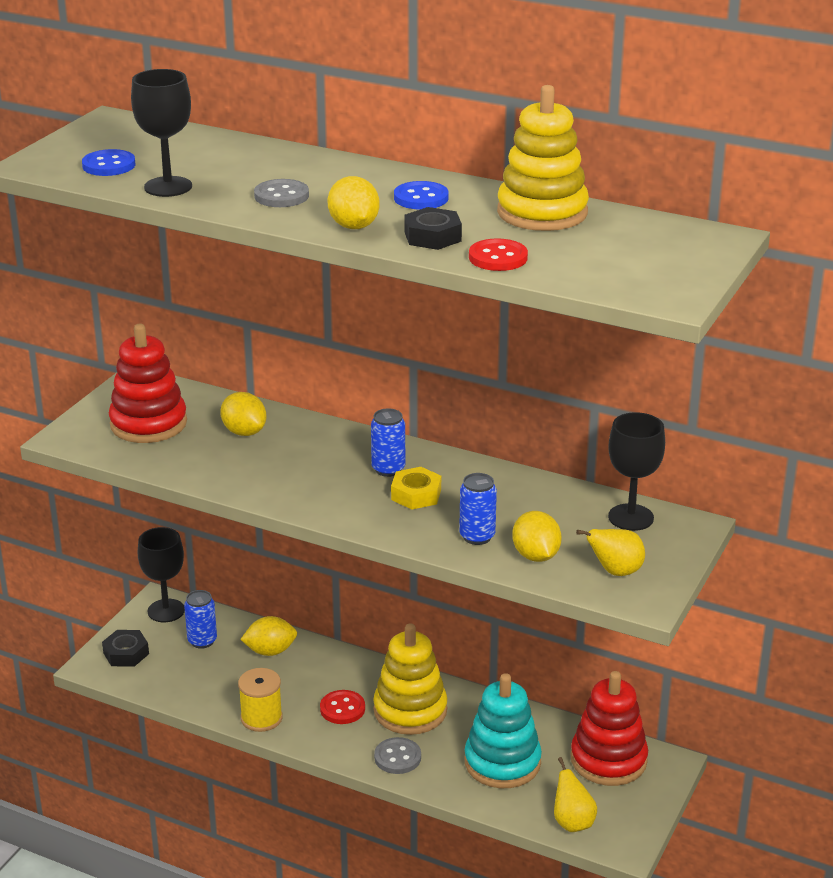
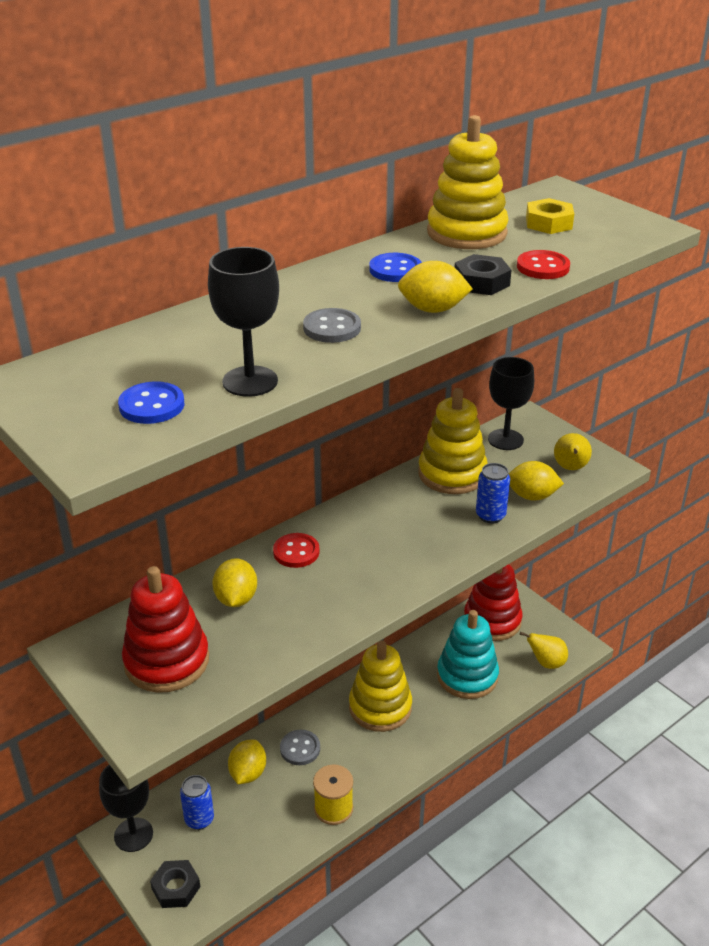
camera: 65 degrees left, 5 degrees up
(244, 432) = (236, 599): yellow lemon -> yellow lemon turned 75 degrees counterclockwise
(342, 709) = (353, 749): red button -> red button (296, 552)
(388, 469) = (362, 531): blue can -> none
(397, 757) = (431, 734): grey button -> grey button (300, 748)
(416, 494) = (411, 528): yellow nut -> yellow nut (548, 223)
(531, 497) = (452, 474): none -> yellow stacking toy

